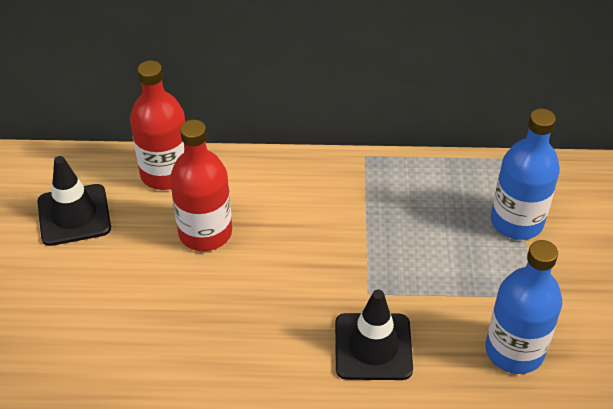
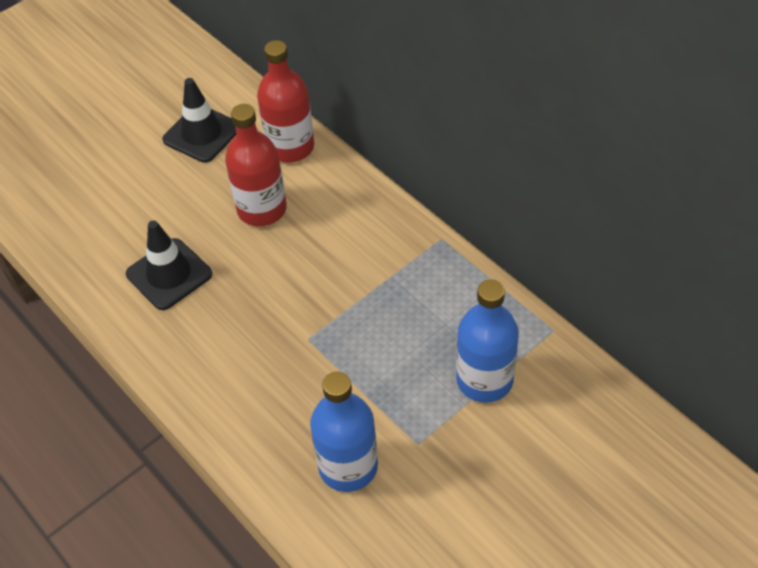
camera: 50 degrees right, 5 degrees up
(373, 347) = (261, 377): black traffic cone -> black traffic cone (169, 274)

